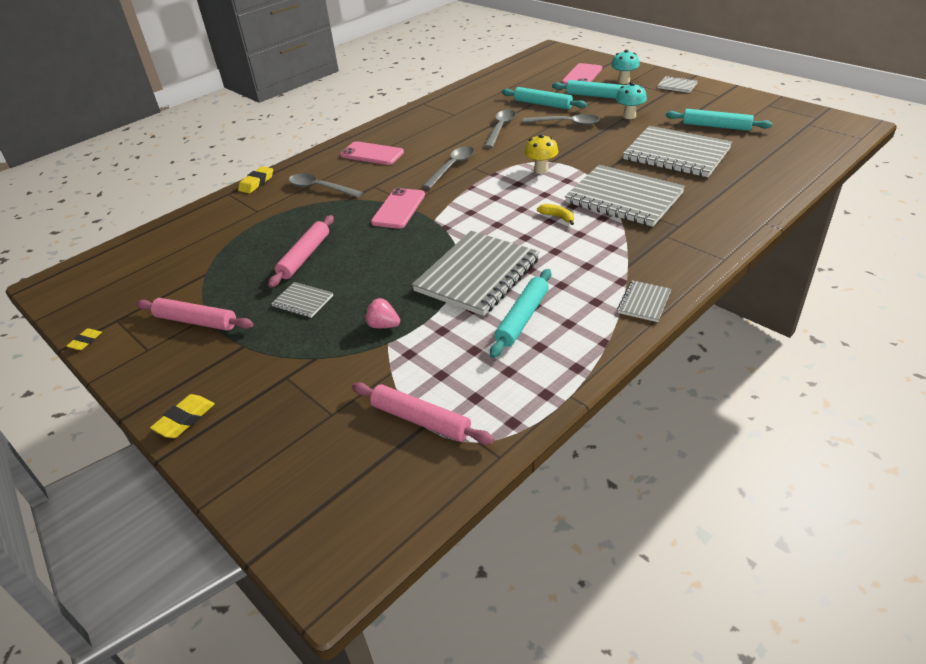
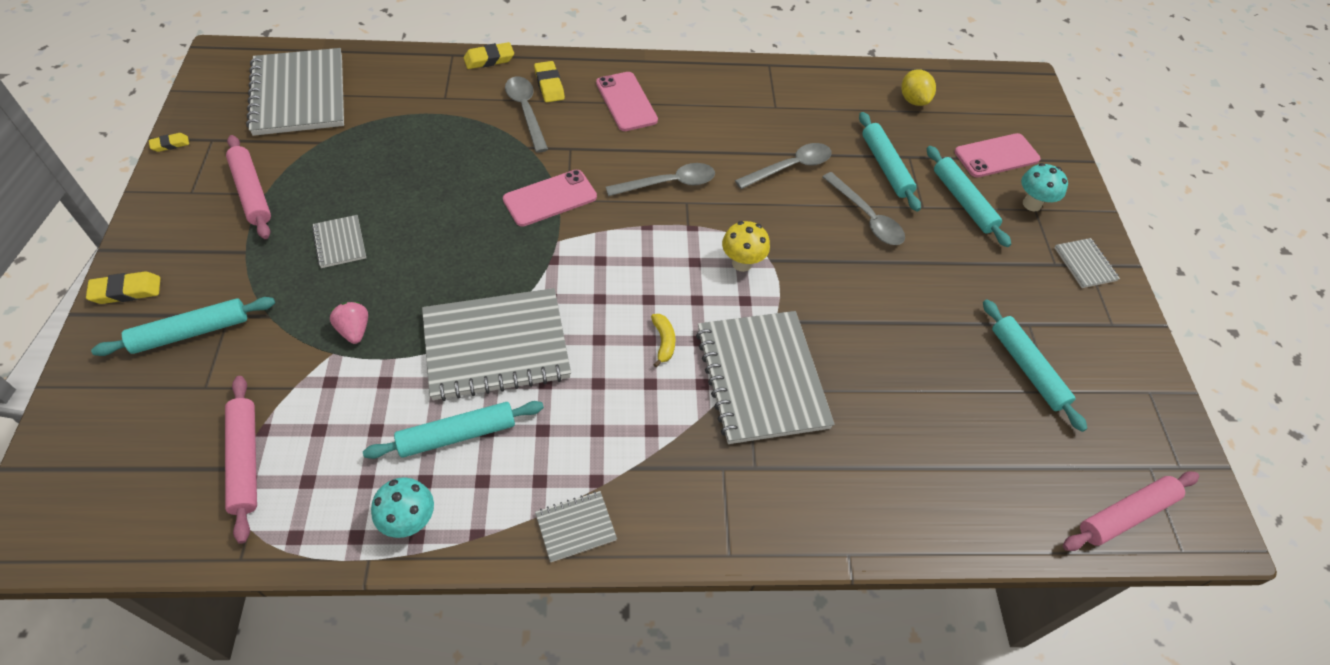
camera: 35 degrees right, 15 degrees up
(273, 401) = (191, 332): none -> turquoise rolling pin
(304, 256) = (406, 190): pink rolling pin -> pink rolling pin (1125, 515)
(314, 172) = (549, 85): none -> yellow eraser
(513, 79) = (913, 100): none -> yellow lemon
(629, 116) = (952, 265): turquoise mushroom -> turquoise mushroom (410, 521)
(676, 154) = (912, 368): grey notebook -> grey notebook (299, 95)

